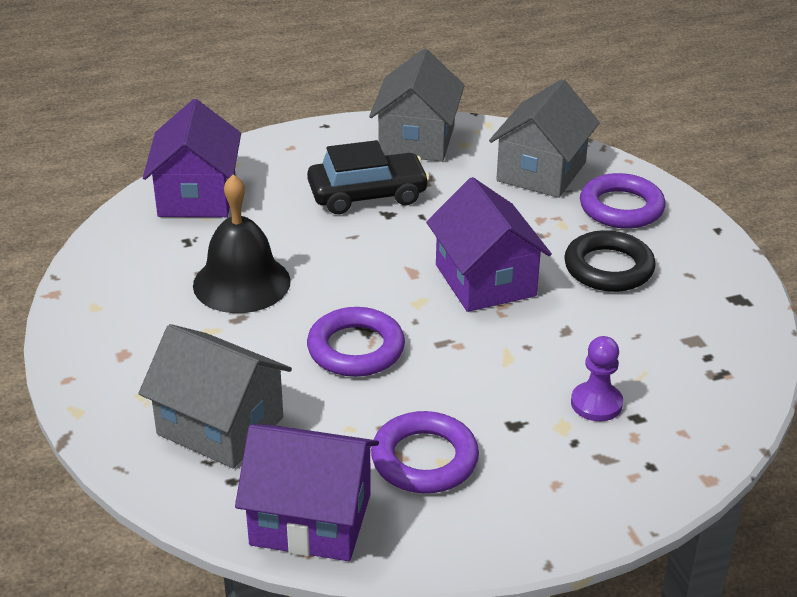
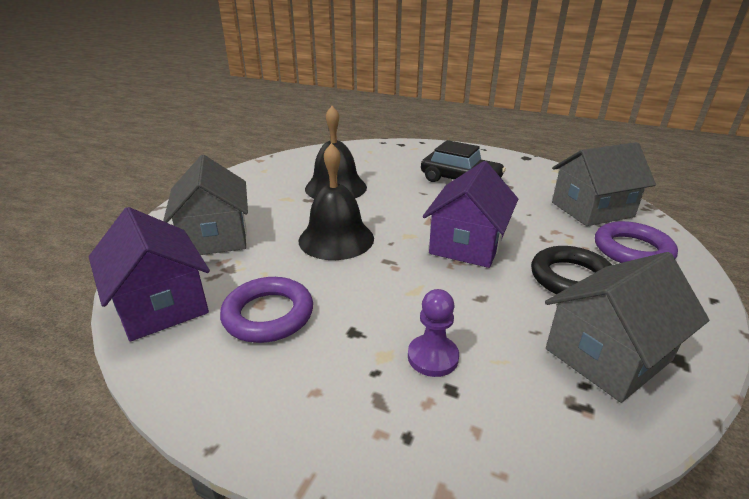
camera: 45 degrees right, 5 degrees down
(197, 196) = (377, 152): purple house -> none
(356, 349) = (336, 239): purple ring -> black bell
(417, 140) = (527, 169): grey house -> grey house (608, 354)

